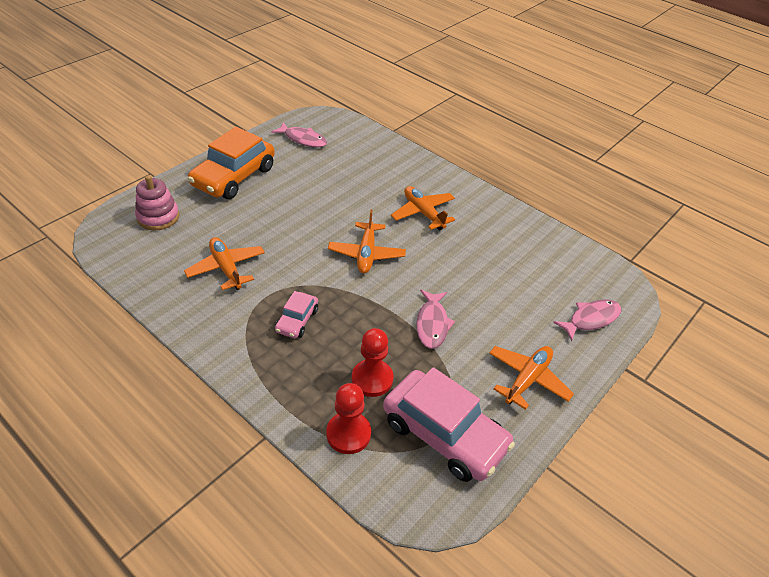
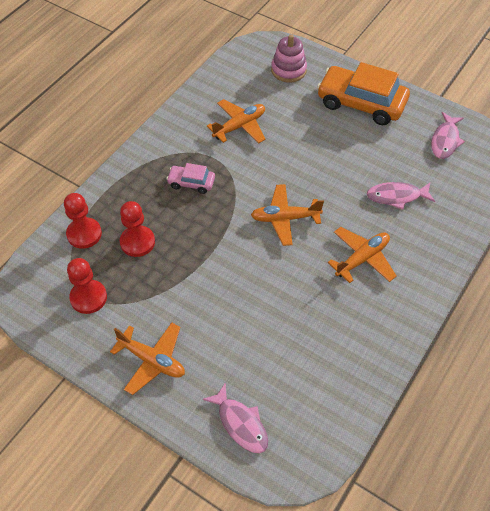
camera: 85 degrees right, 10 degrees up
(432, 324) = (206, 279): pink fish -> pink fish (396, 196)
(444, 434) = (88, 297): pink car -> red pawn

